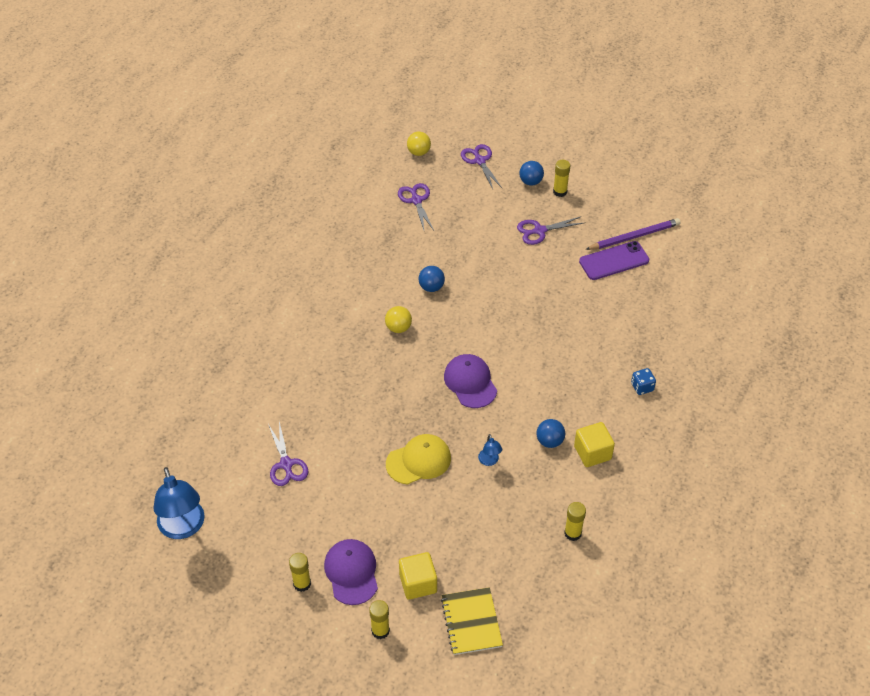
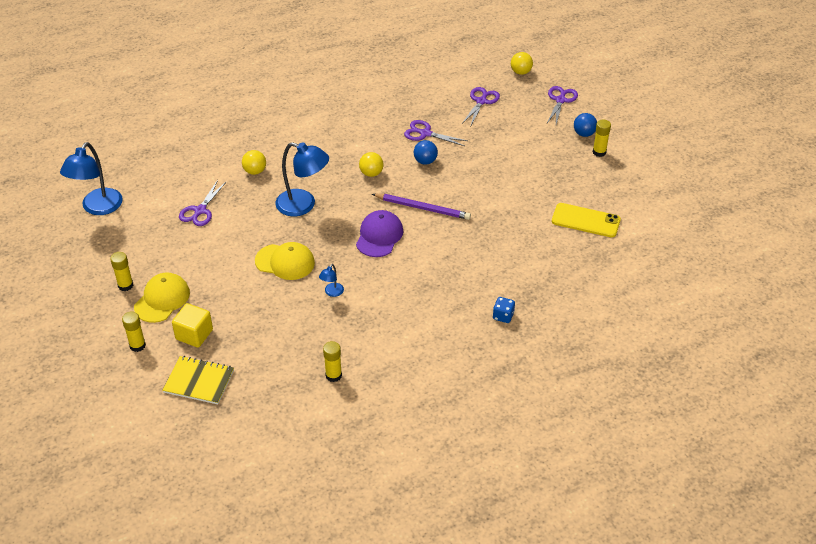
camera: 40 degrees right, 5 degrees down
(292, 392) = (255, 171): none -> yellow ball
(351, 572) = (162, 299): purple cap -> yellow cap
(374, 397) = (303, 205): none -> blue lamp
(471, 622) = (199, 381): yellow notebook -> yellow notebook turned 75 degrees clockwise
(539, 231) = (551, 169): purple scissors -> purple scissors (425, 133)
(549, 441) = (389, 307): blue ball -> none
(592, 453) = (411, 334): yellow cube -> none
(614, 261) = (585, 220): purple phone -> yellow phone
(634, 236) = (623, 213): purple pencil -> purple pencil (423, 208)

